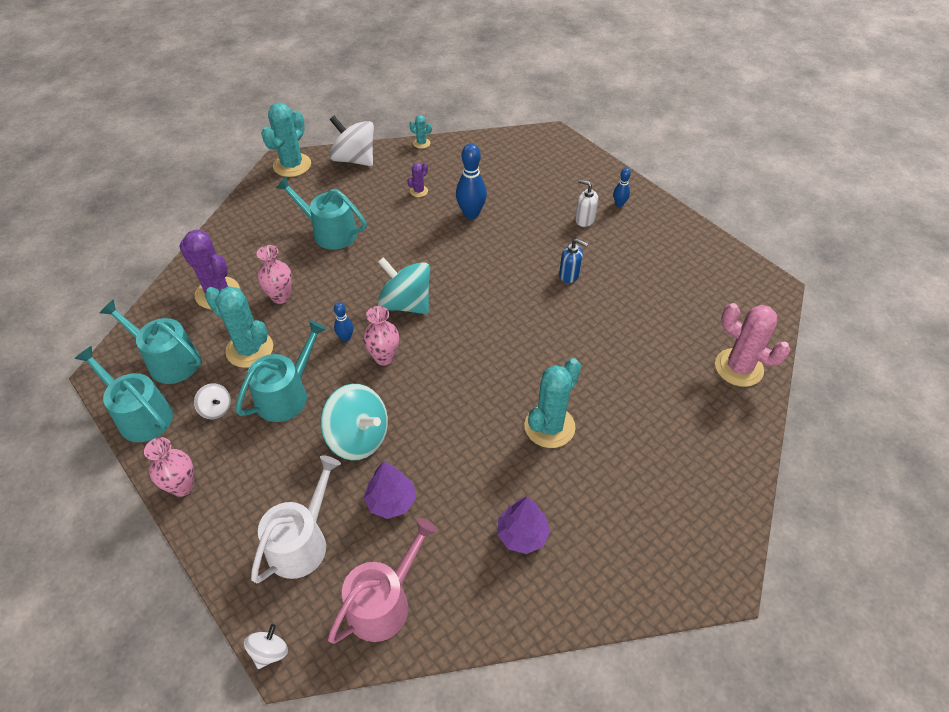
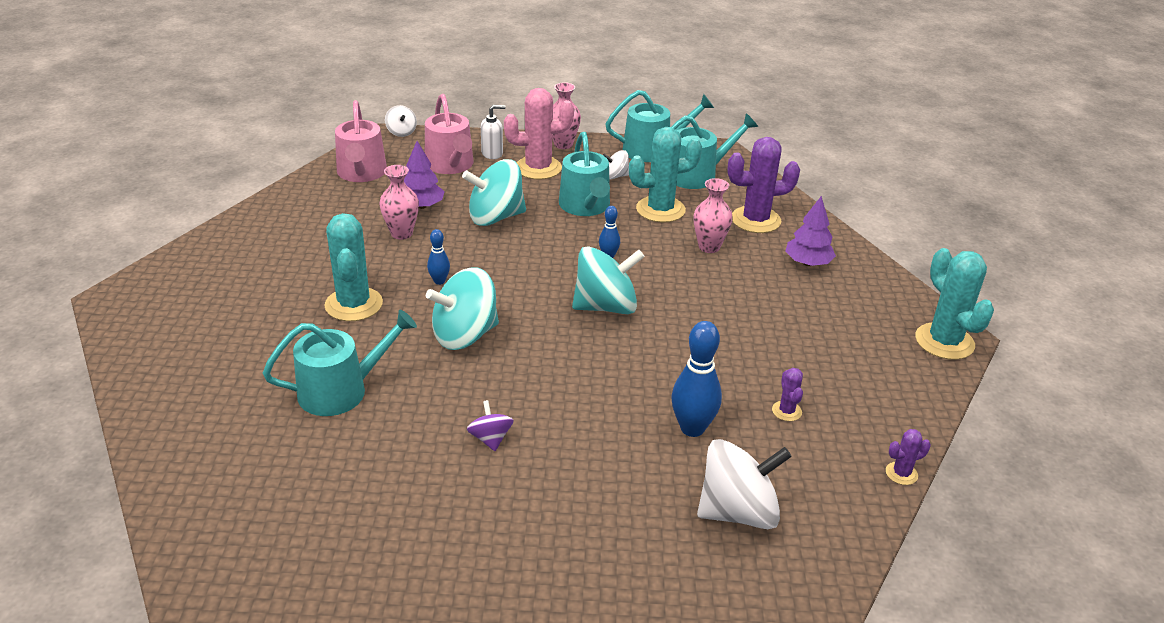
camera: 130 degrees right, 15 degrees down
(301, 542) = (450, 165): white watering can -> pink watering can
(330, 232) = (777, 312): turquoise watering can -> turquoise watering can (341, 390)
(354, 159) = (914, 394): white spinning top -> white spinning top (738, 512)
(384, 357) = (556, 264): pink vase -> pink vase (401, 233)
(421, 143) = (901, 473): turquoise cactus -> purple cactus
(509, 346) = (465, 335): none -> turquoise spinning top
(522, 534) = (304, 240): purple tree -> purple tree (807, 263)
(569, 275) = (490, 438): blue soap dispenser -> purple spinning top
(584, 220) = (559, 523): white soap dispenser -> white soap dispenser (492, 153)
(619, 204) = (544, 586): blue bowling pin -> blue bowling pin (439, 281)
(738, 368) = (195, 468): pink cactus -> pink cactus (538, 168)

